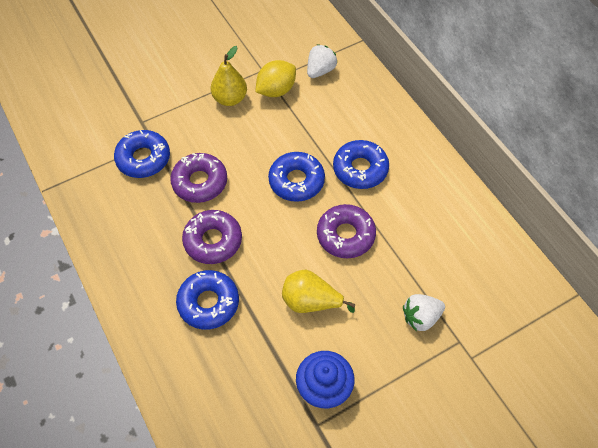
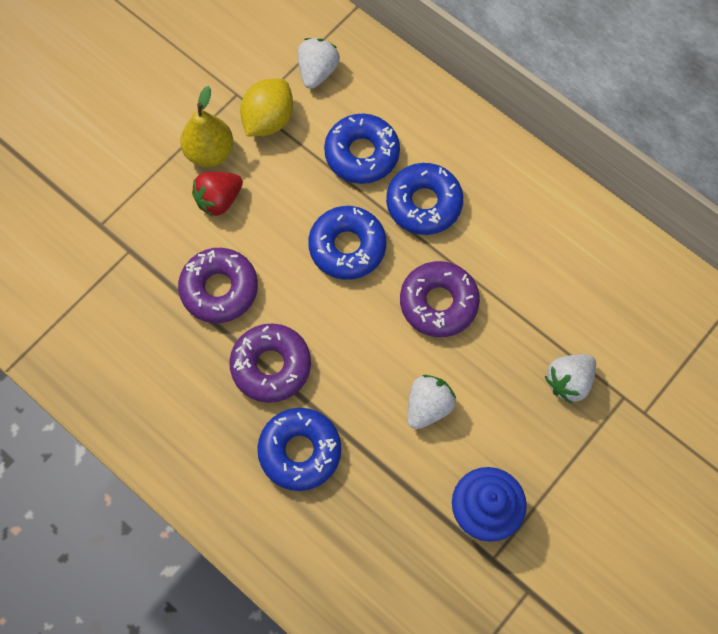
camera: 20 degrees left, 10 degrees up
(143, 158) = (127, 279): blue donut -> blue donut (362, 154)
(223, 128) = (219, 200): none -> red strawberry
(311, 302) = (428, 407): yellow pear -> white strawberry

